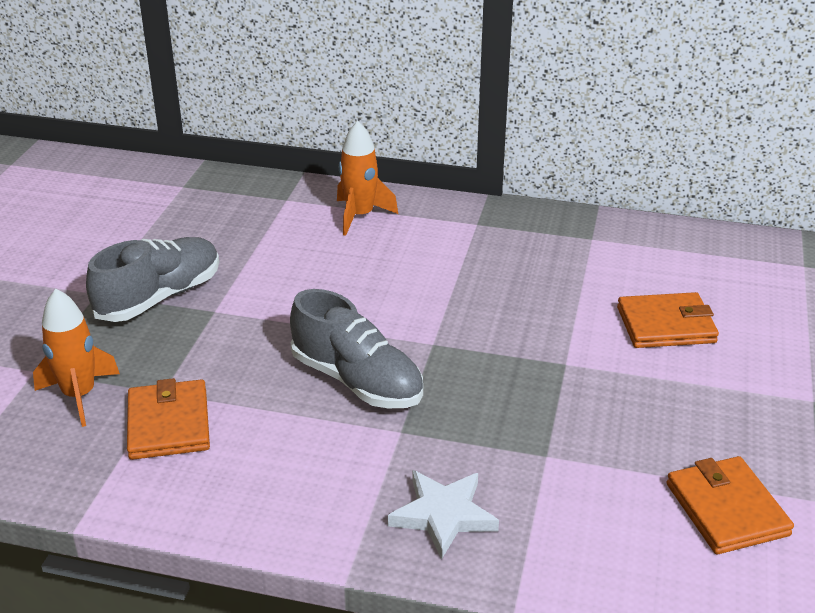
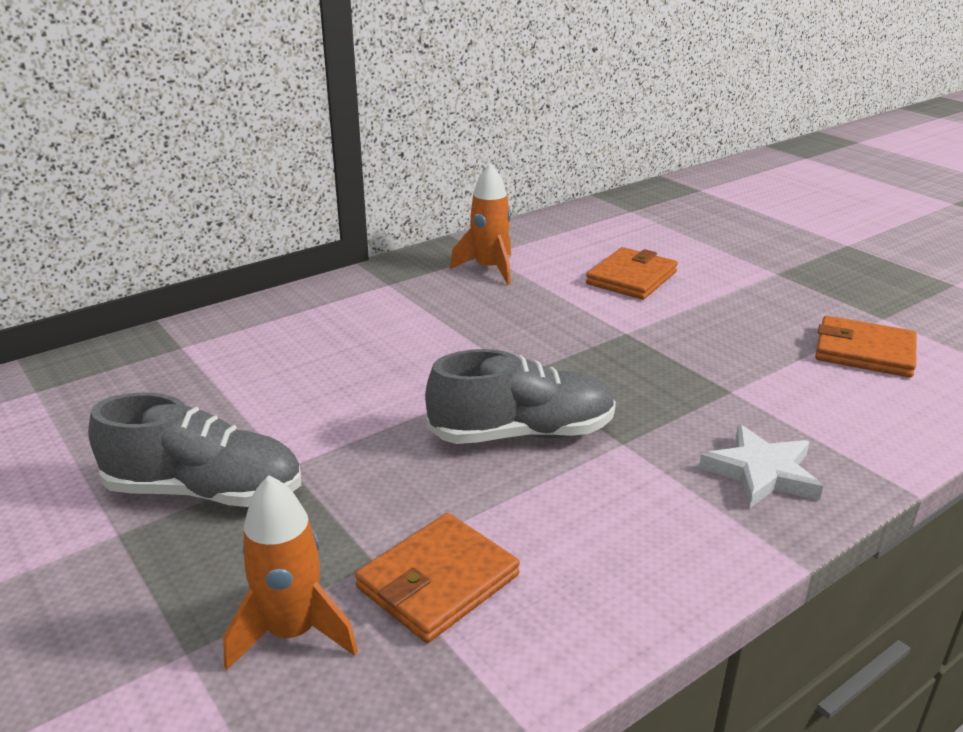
camera: 50 degrees left, 5 degrees down
(159, 297) = (204, 491): grey shoe -> grey shoe turned 105 degrees clockwise
(168, 424) = (438, 581): orange wallet -> orange wallet turned 75 degrees counterclockwise
(360, 216) = (280, 325): orange rocket -> orange rocket (489, 269)

